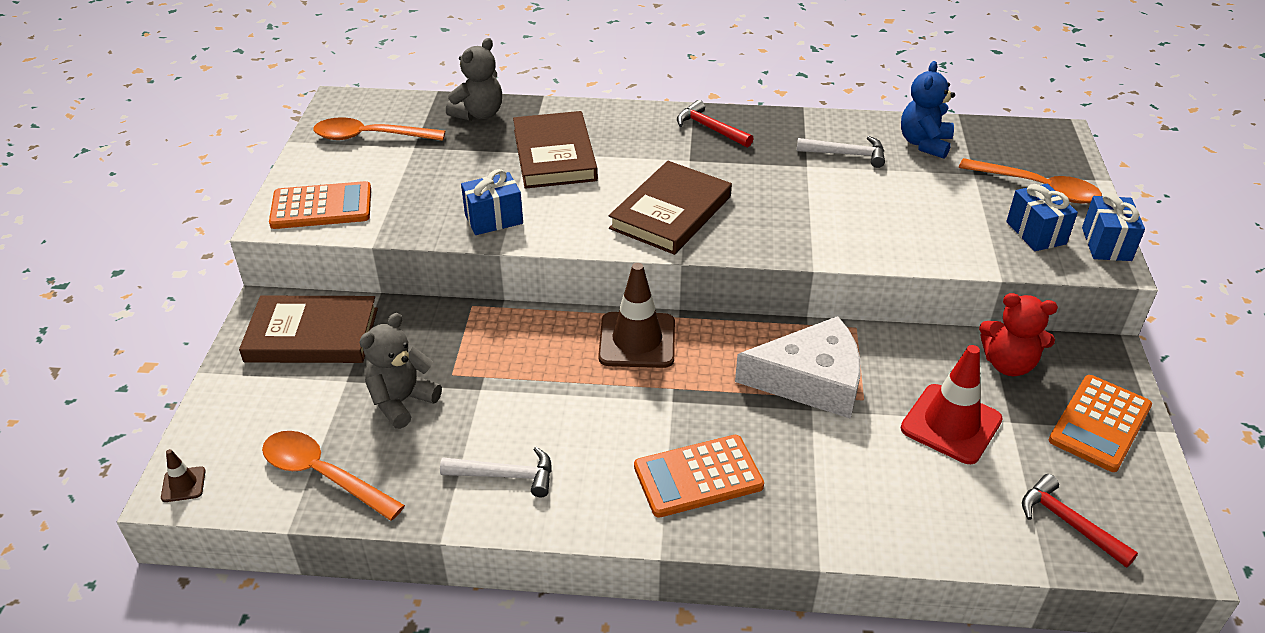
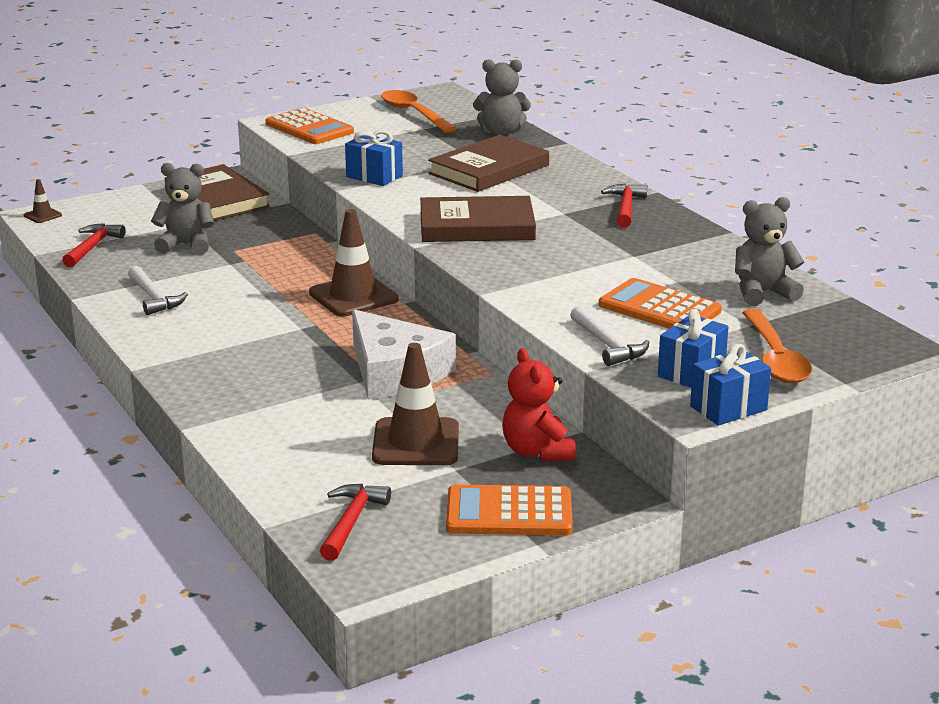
camera: 55 degrees right, 15 degrees down
(323, 475) = (92, 247): orange spoon -> red hammer
(698, 476) = (228, 360): orange calculator -> orange calculator (659, 308)
(846, 154) = (682, 266): white hammer -> white hammer (608, 345)
(924, 144) = (762, 293): blue teddy bear -> grey teddy bear
(951, 424) = (416, 443): red traffic cone -> brown traffic cone

